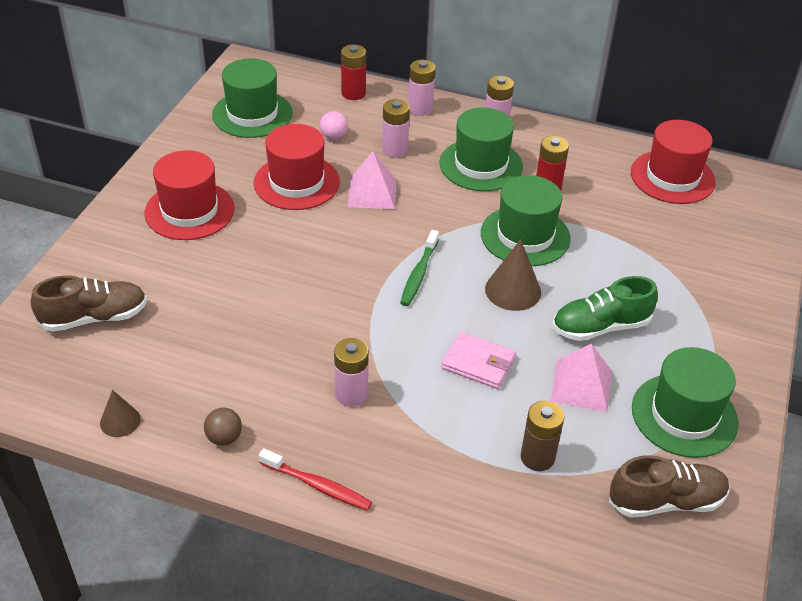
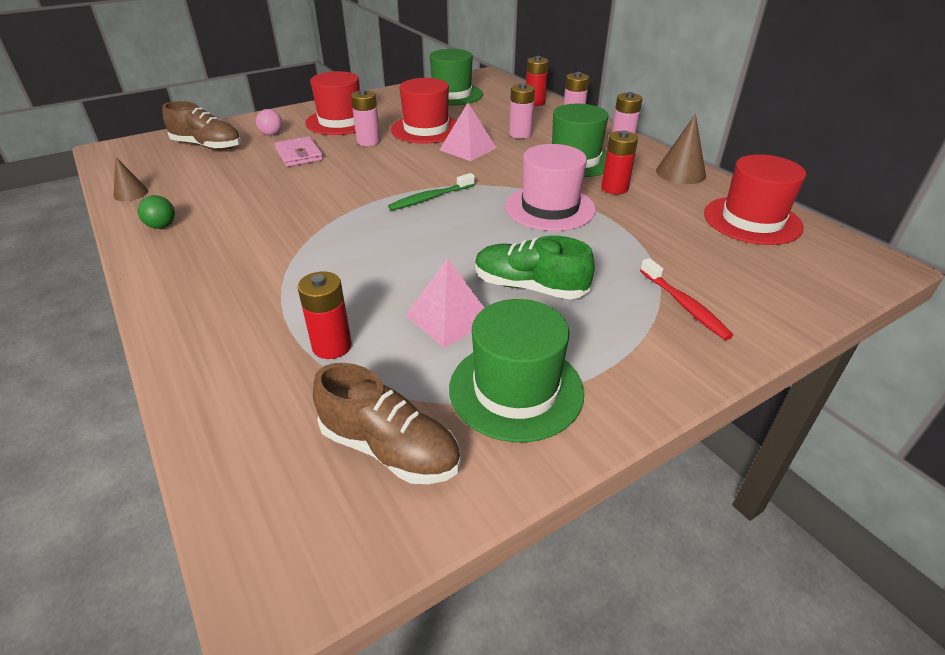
camera: 40 degrees right, 5 degrees down
(224, 438) = (162, 226): brown ball -> green ball
(317, 485) = (161, 277): red toothbrush -> red toothbrush (684, 305)
(334, 136) = (487, 117): pink ball -> pink ball (271, 134)
(351, 394) = (272, 240): pink battery -> pink battery (368, 141)
(478, 363) = (388, 264): pink wallet -> pink wallet (299, 155)
(513, 290) = (488, 234): brown cone -> brown cone (680, 173)
(525, 236) = (550, 208): green hat -> pink hat
(537, 457) = (332, 346): brown battery -> red battery

